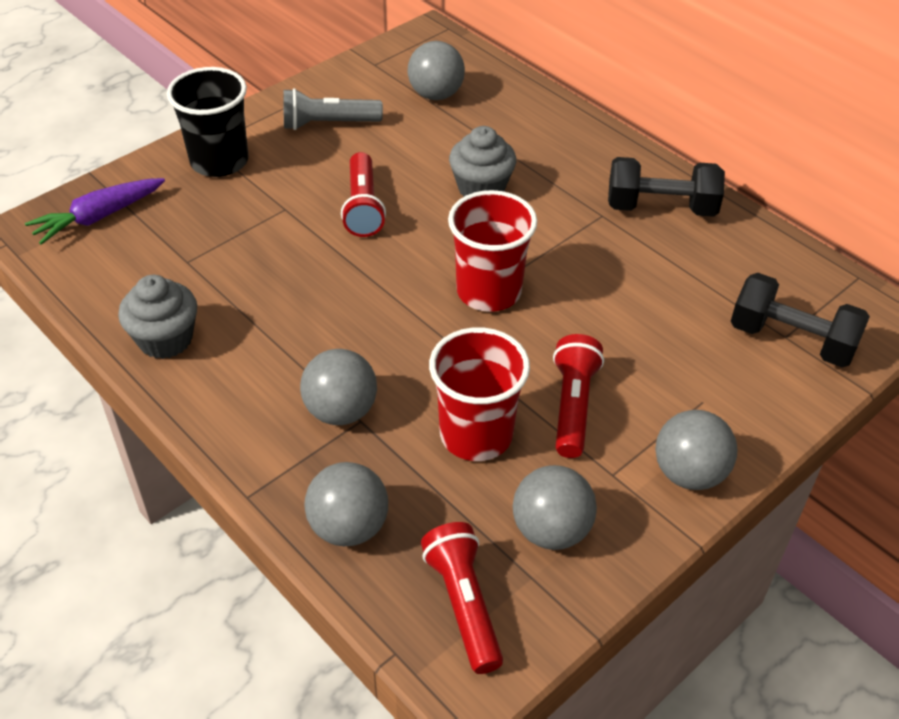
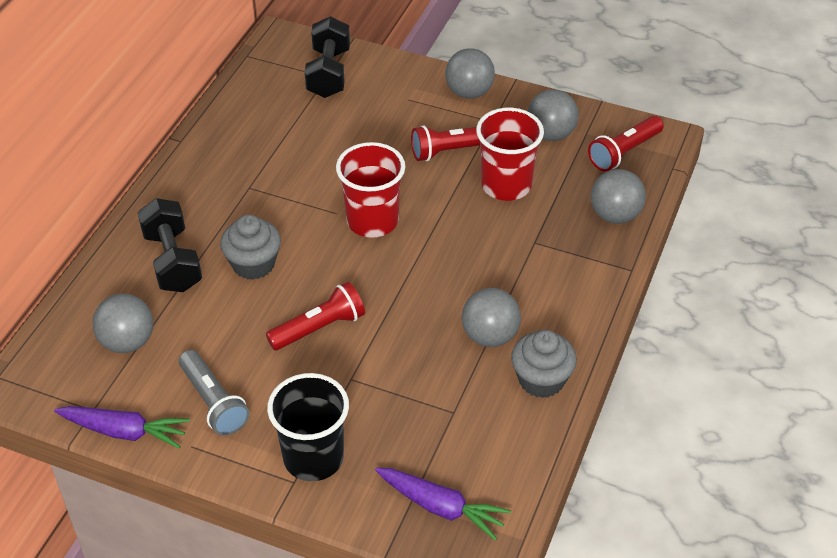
camera: 115 degrees left, 0 degrees up
(338, 74) = (124, 431): none -> purple carrot
(341, 411) = (534, 254): grey ball -> grey ball (490, 336)
(661, 208) = (222, 159): black dumbbell -> black dumbbell (172, 261)

